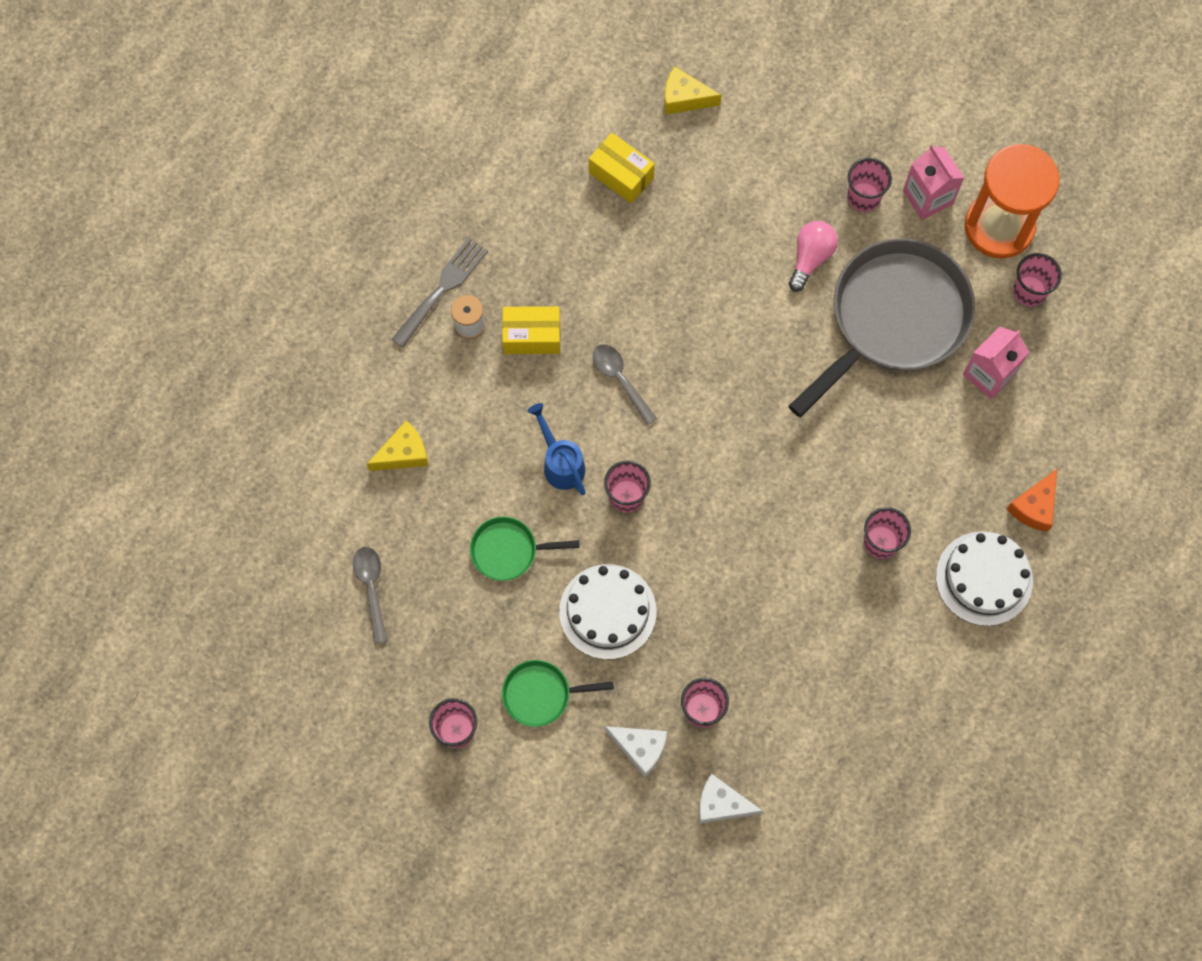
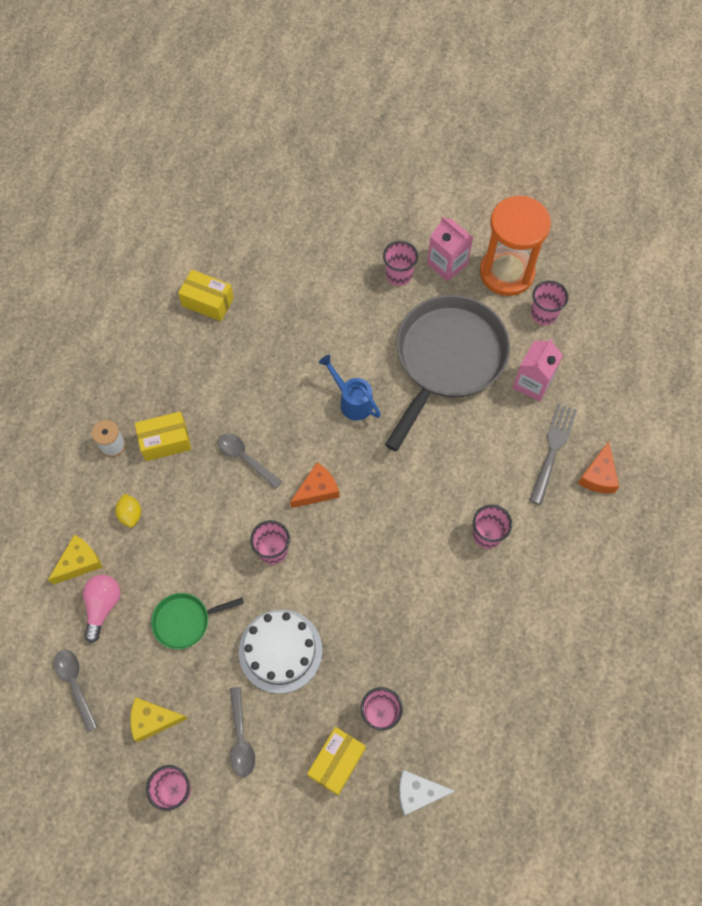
camera: 15 degrees left, 5 degrees down
(442, 289) = (84, 422): grey fork -> grey fork (553, 449)
(473, 412) = (130, 514): none -> yellow lemon
(541, 694) = (241, 738): green pan -> grey spoon
(561, 463) = (212, 537): blue watering can -> blue watering can (352, 401)
(640, 748) = (336, 762): white cheese -> yellow box
(684, 98) = (243, 235): yellow cheese -> yellow cheese (153, 720)
(695, 439) = (317, 490): none -> orange cheese
(810, 258) = (371, 329): pink light bulb -> pink light bulb (103, 606)
(984, 578) = (577, 543): white cake -> none

